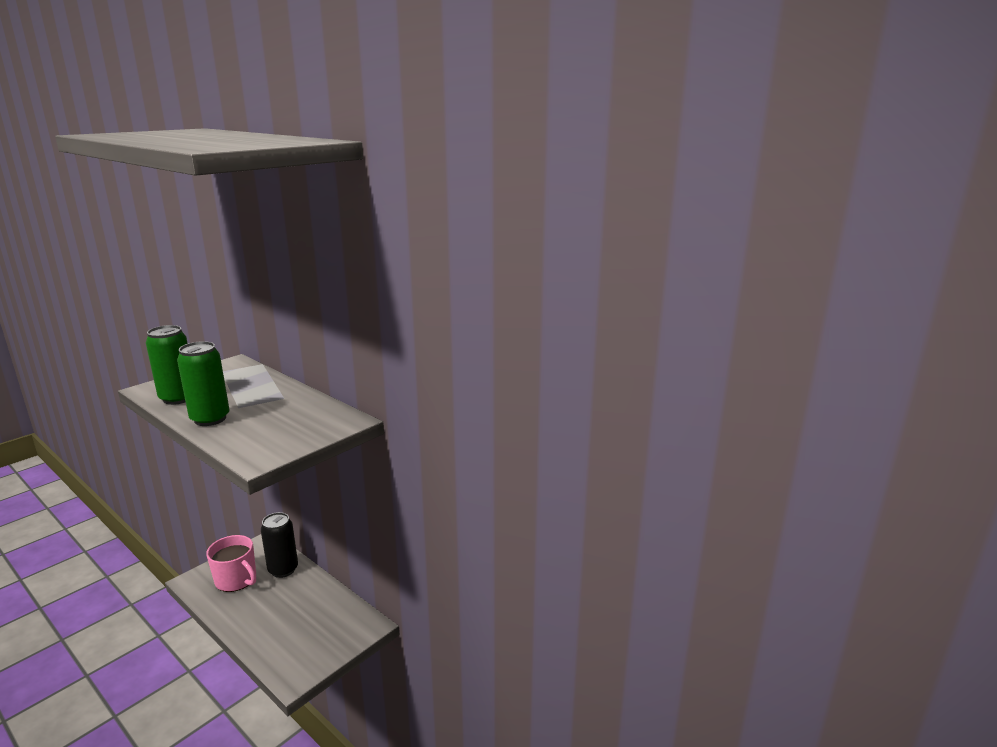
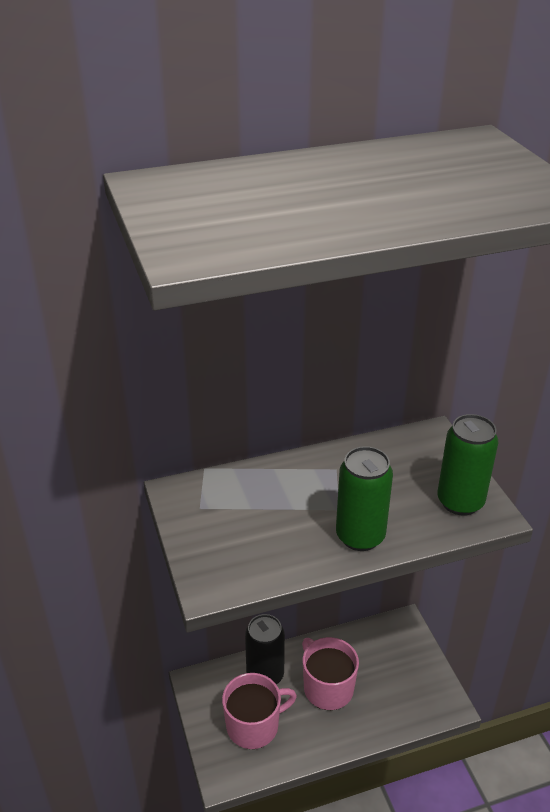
camera: 60 degrees left, 15 degrees up
(178, 398) = (270, 558): green can -> green can (460, 502)
(284, 603) = (327, 687): none -> pink mug

